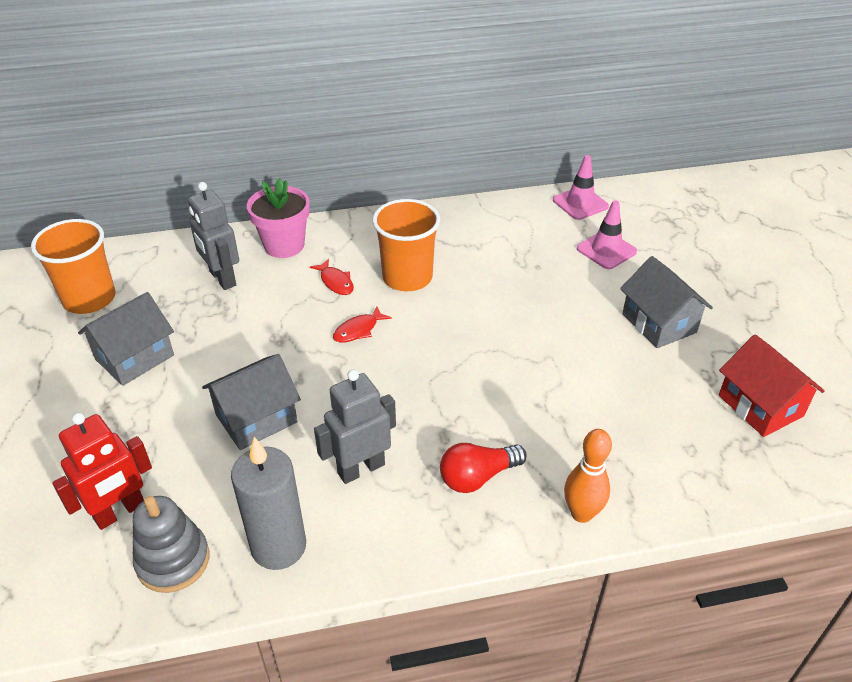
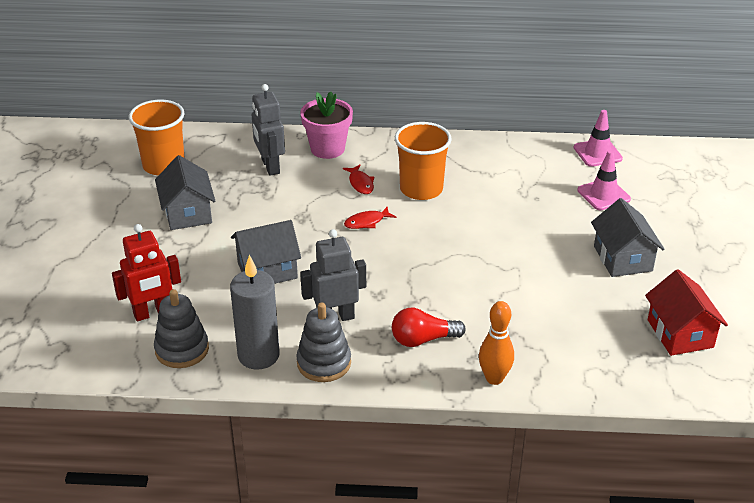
camera: 15 degrees right, 5 degrees down
(134, 357) = (188, 213): grey house -> grey house turned 75 degrees counterclockwise
(366, 539) = (324, 363): none -> grey stacking toy

